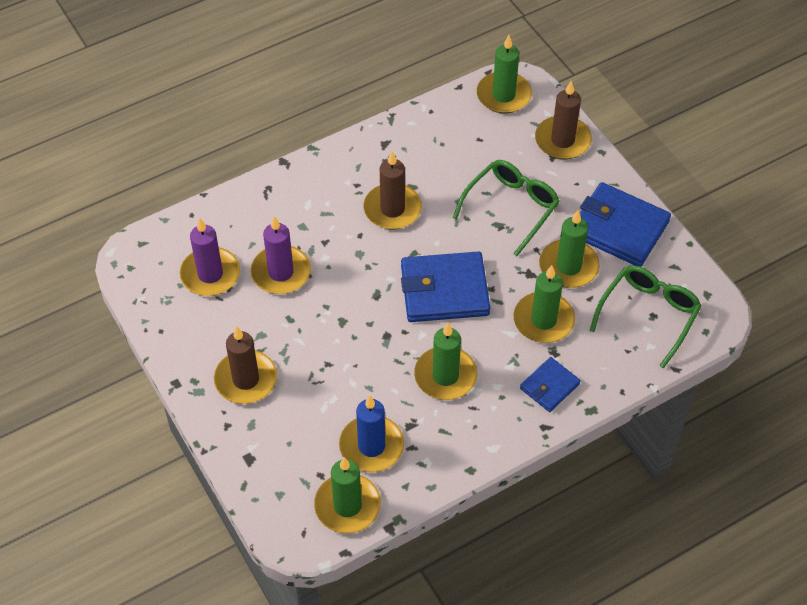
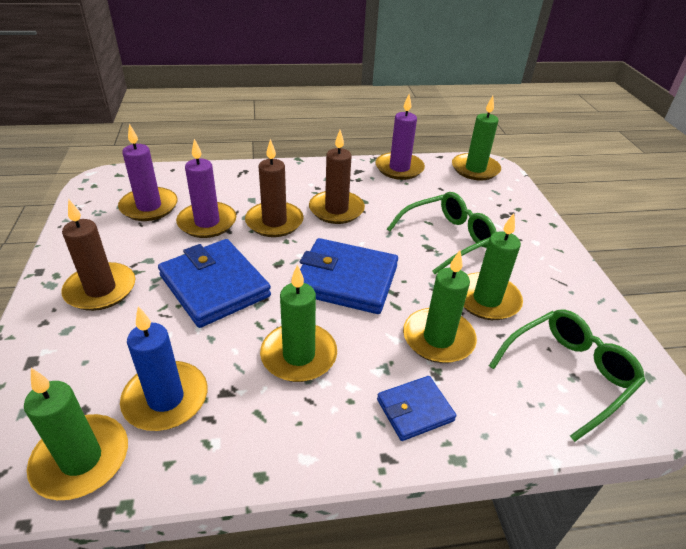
camera: 20 degrees right, 15 degrees down
(425, 123) = (399, 168): none -> purple candle
(562, 140) = (517, 207): brown candle -> brown candle (274, 222)
(619, 228) = (554, 284): blue wallet -> blue wallet (214, 286)

